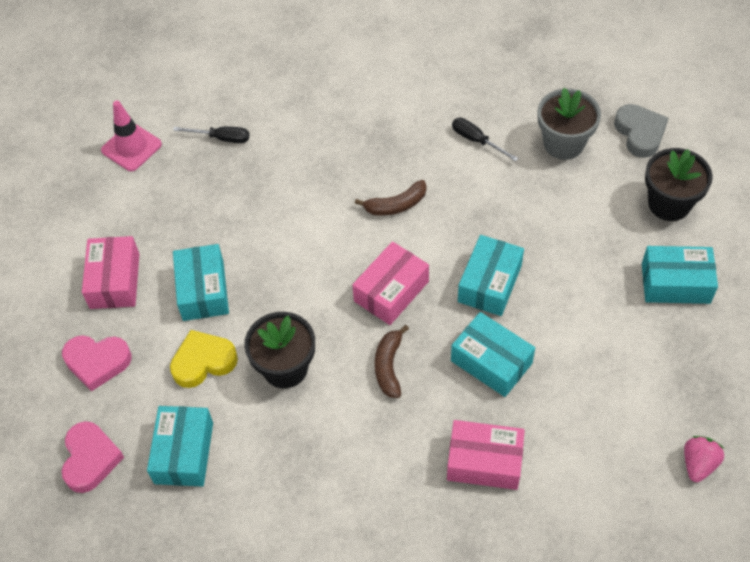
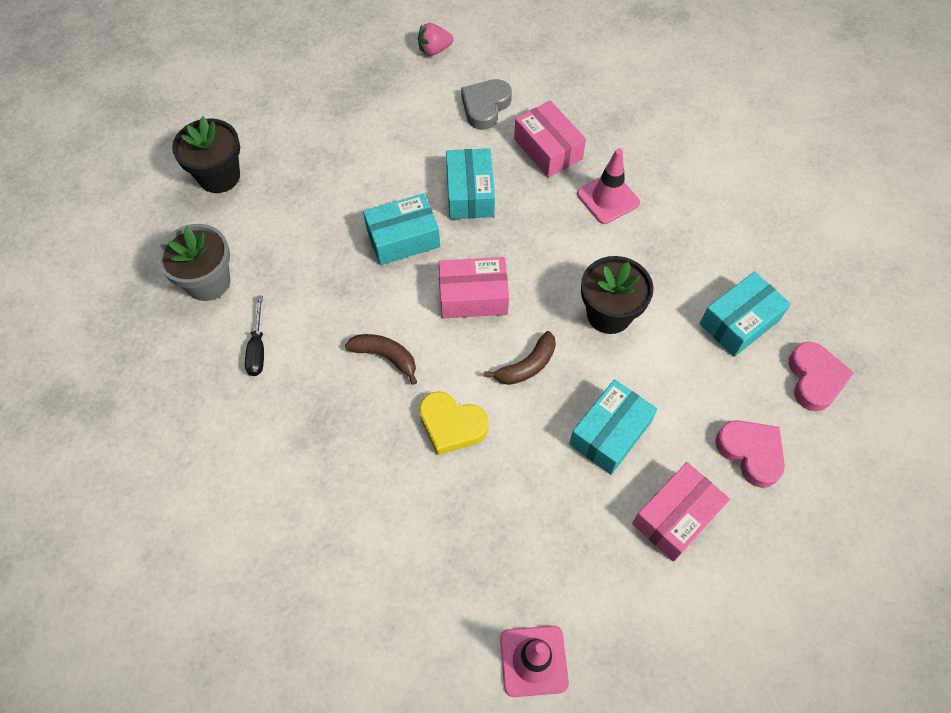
camera: 135 degrees left, 5 degrees up
(90, 459) = (814, 379): pink heart -> pink heart turned 135 degrees clockwise
(203, 361) = (665, 374): yellow heart -> yellow heart (451, 425)
(221, 138) = (442, 576): black screwdriver -> none
(386, 463) = (608, 198): none -> pink traffic cone
(389, 366) = (537, 250): brown banana -> brown banana (527, 366)
(640, 133) = (152, 236): grey heart -> grey heart (485, 107)
(675, 283) = (297, 133): turquoise box -> none

